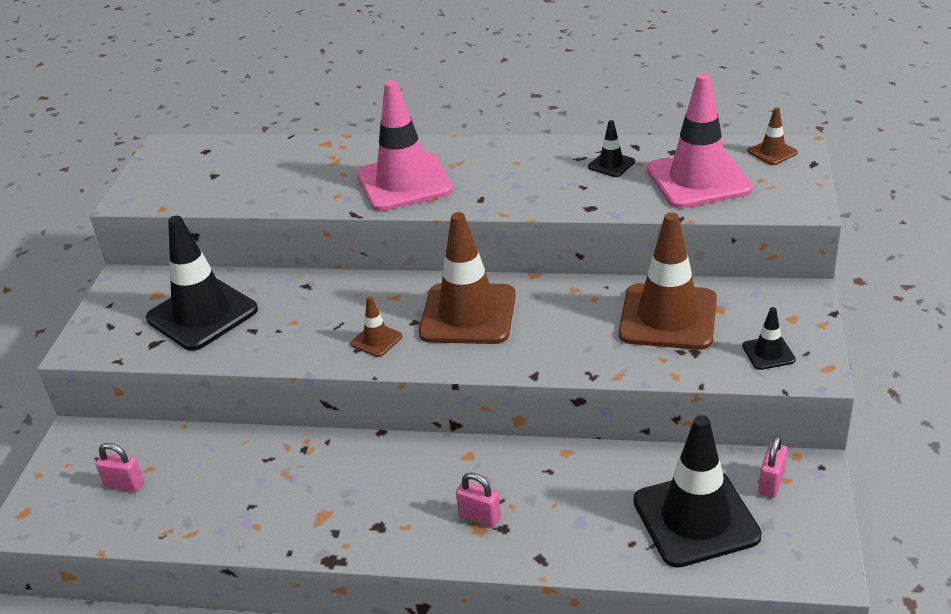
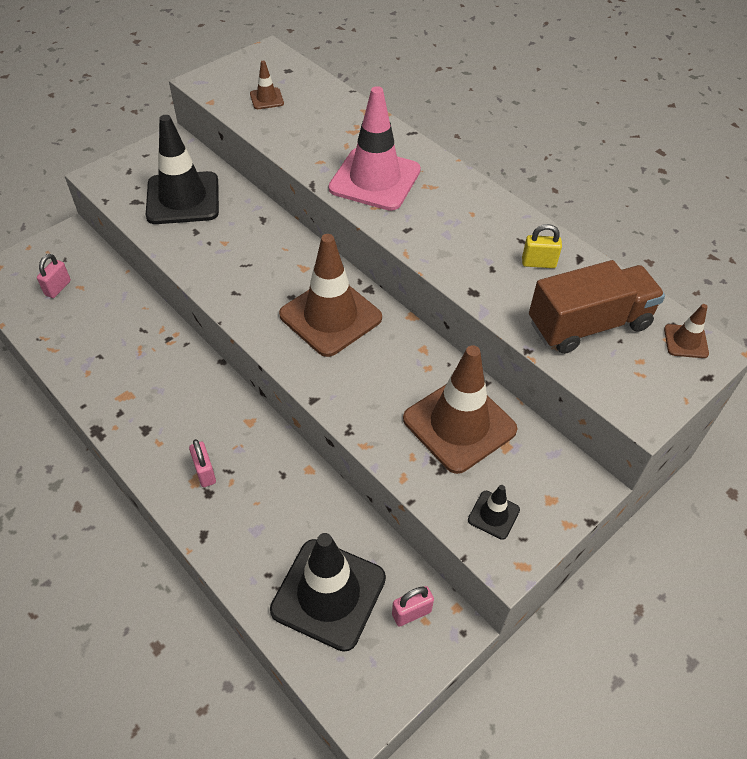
camera: 35 degrees right, 15 degrees up
(124, 484) = (58, 288): pink padlock -> pink padlock turned 60 degrees clockwise
(376, 340) = (253, 294): brown traffic cone -> brown traffic cone (266, 99)
(611, 164) = (538, 263): black traffic cone -> yellow padlock
(698, 179) = (588, 325): pink traffic cone -> brown truck

